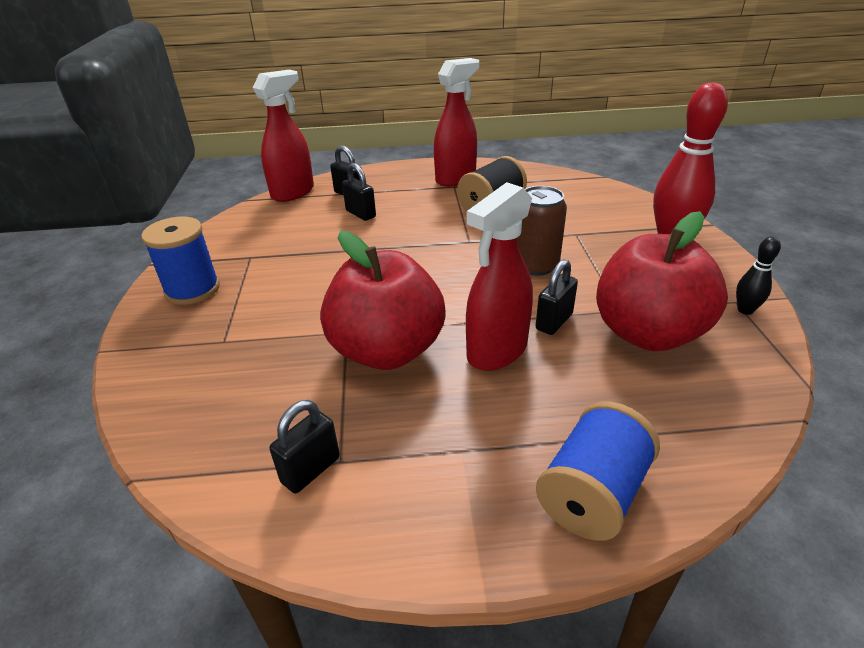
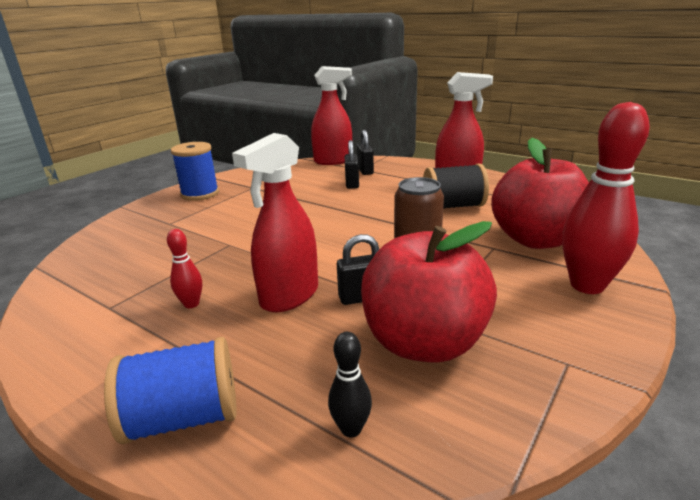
camera: 40 degrees right, 10 degrees down
(311, 470) = (91, 303): black padlock -> none
(387, 351) = (230, 264): red apple -> red apple (536, 240)
(422, 407) = (191, 304): none -> red bowling pin
(496, 351) = (289, 296): red spray bottle -> red spray bottle turned 45 degrees counterclockwise
(745, 310) = (564, 375): black bowling pin -> black bowling pin (351, 429)

